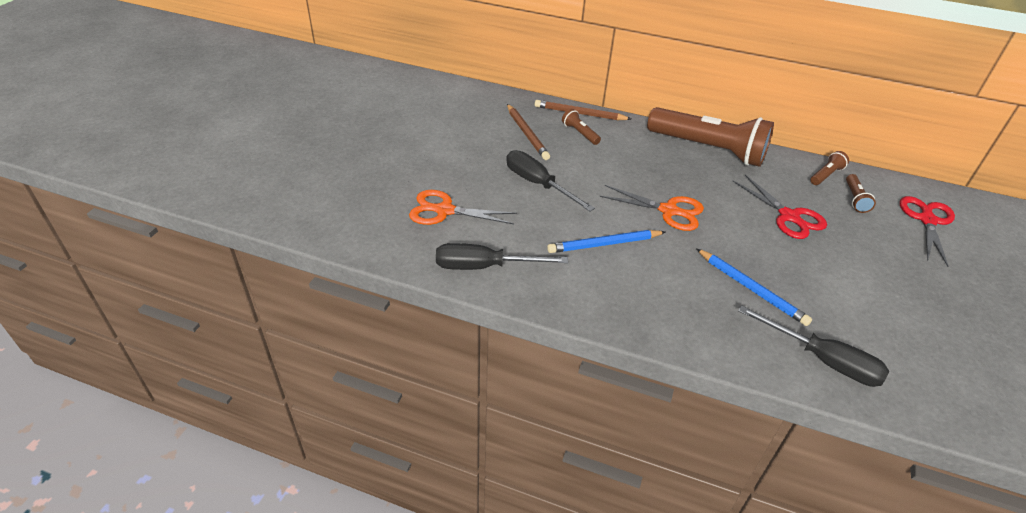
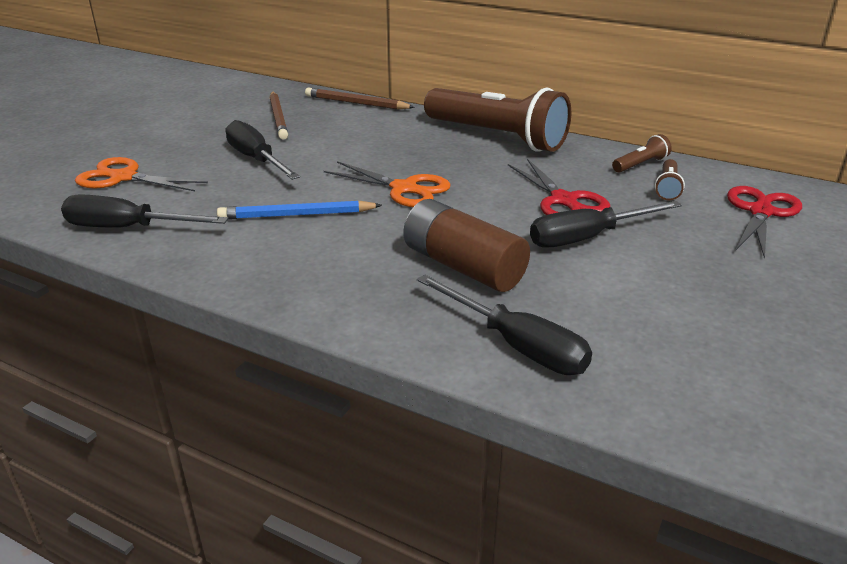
camera: 10 degrees right, 10 degrees down
(580, 133) = (343, 119): brown flashlight -> none
(751, 289) = (463, 266): blue pencil -> brown battery
(823, 254) = (587, 237): none -> black screwdriver

